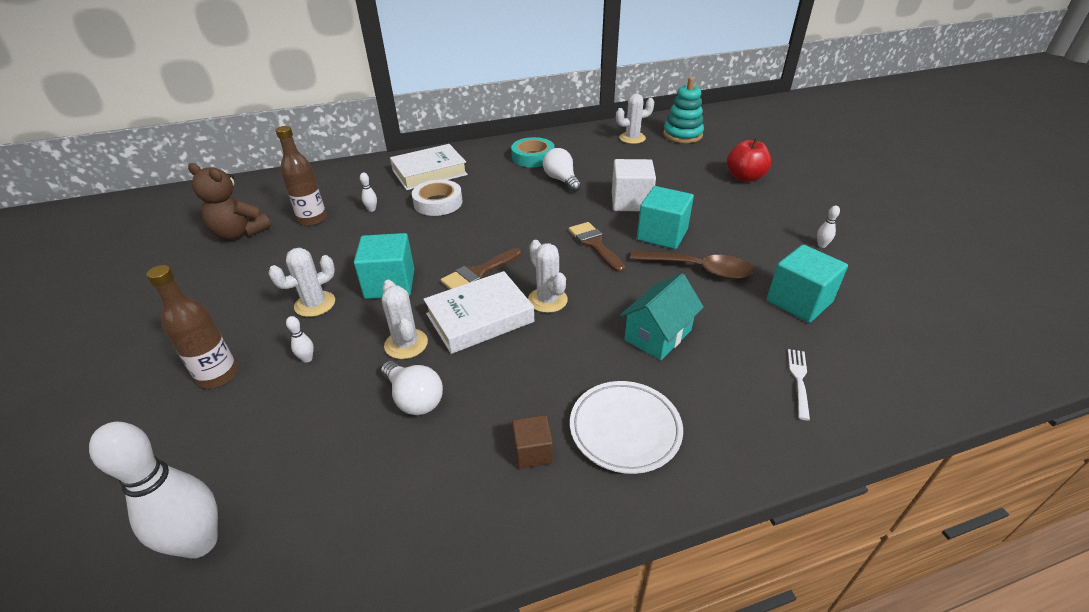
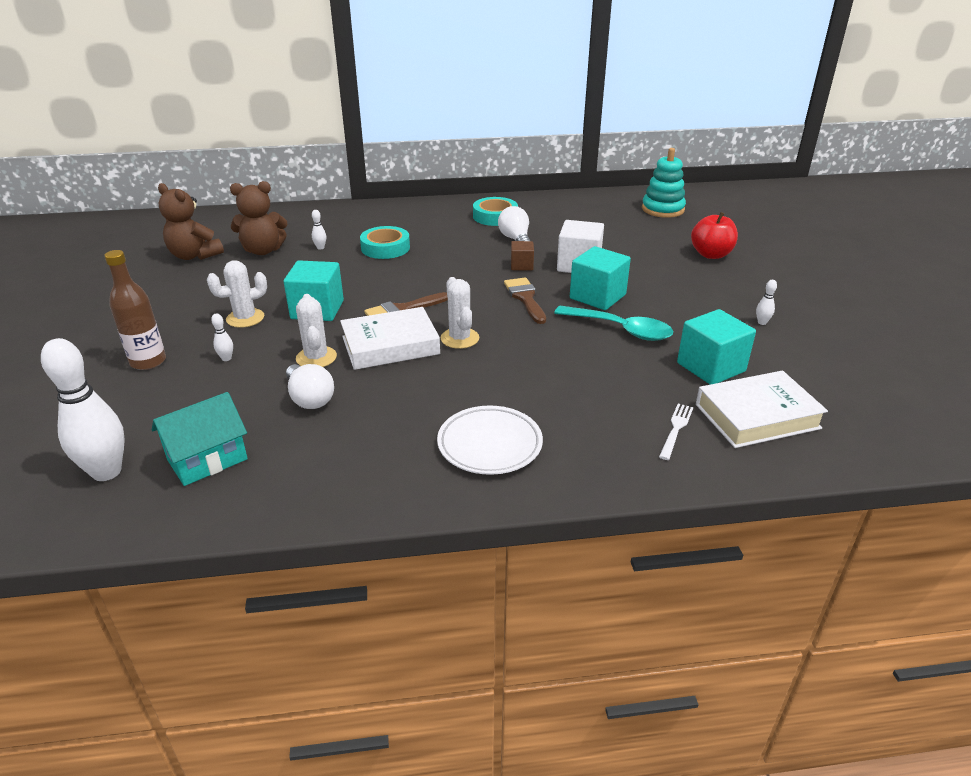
camera: 10 degrees right, 5 degrees down
(312, 219) = (263, 250): brown bottle -> brown teddy bear
(429, 172) = (386, 221): white book -> white book (757, 416)
(438, 202) = (385, 248): white tape -> turquoise tape
(532, 452) = (399, 449): brown cube -> brown cube (521, 265)
(632, 138) = (606, 208): white cactus -> none
(658, 335) = (554, 378): turquoise house -> turquoise house (207, 459)
(699, 269) = (621, 329): brown spoon -> turquoise spoon

